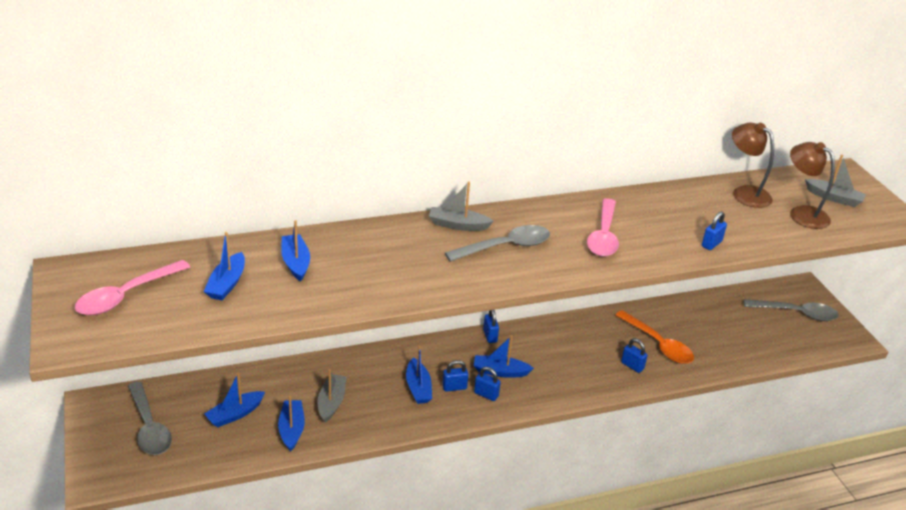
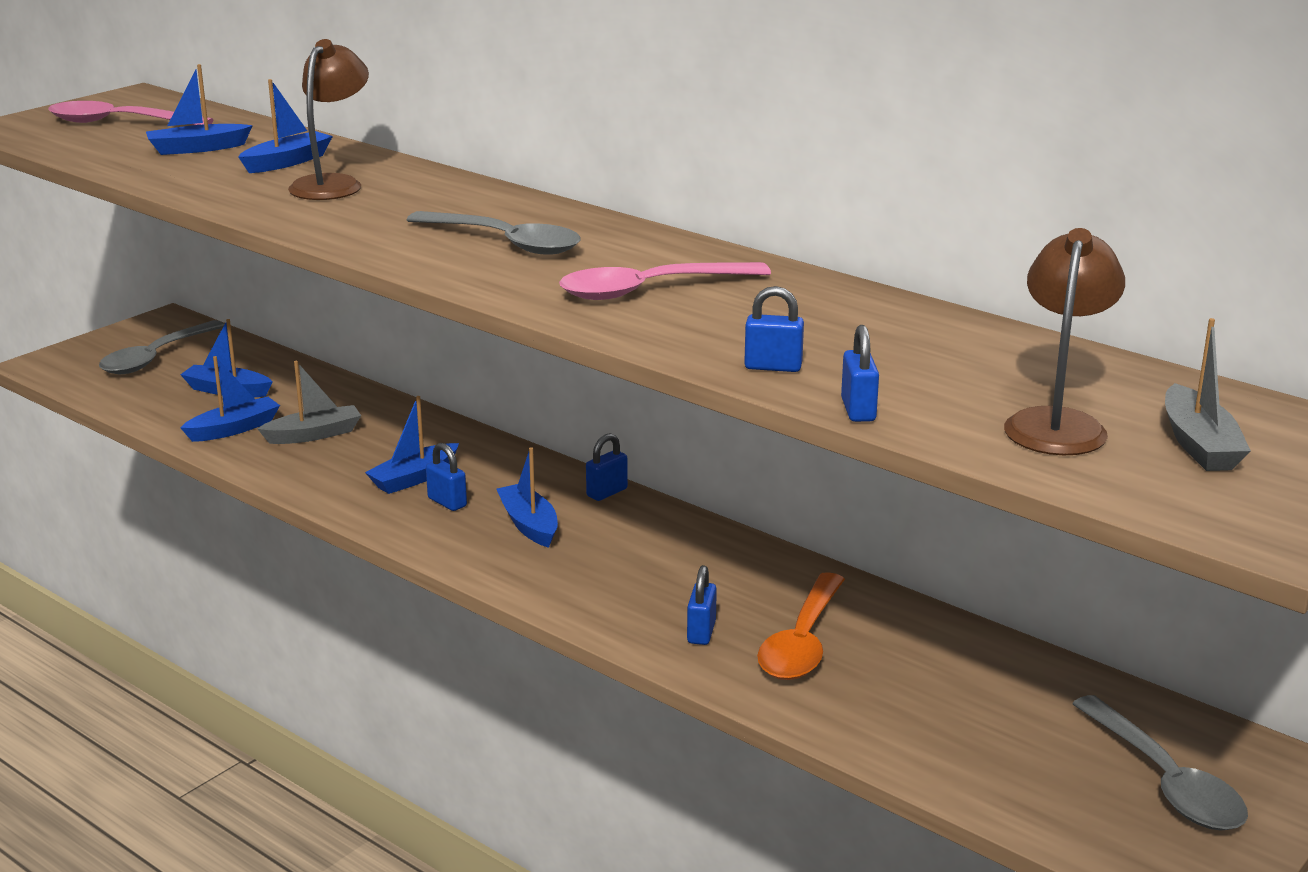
camera: 60 degrees right, 10 degrees down
(458, 225) = (518, 208): grey boat -> none
(486, 394) = (460, 530): blue padlock -> blue padlock (858, 410)
(745, 193) = (1029, 362): brown lamp -> brown lamp (333, 184)

